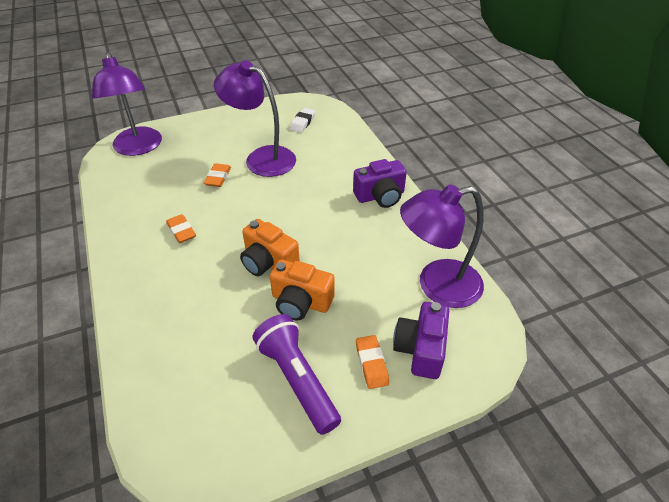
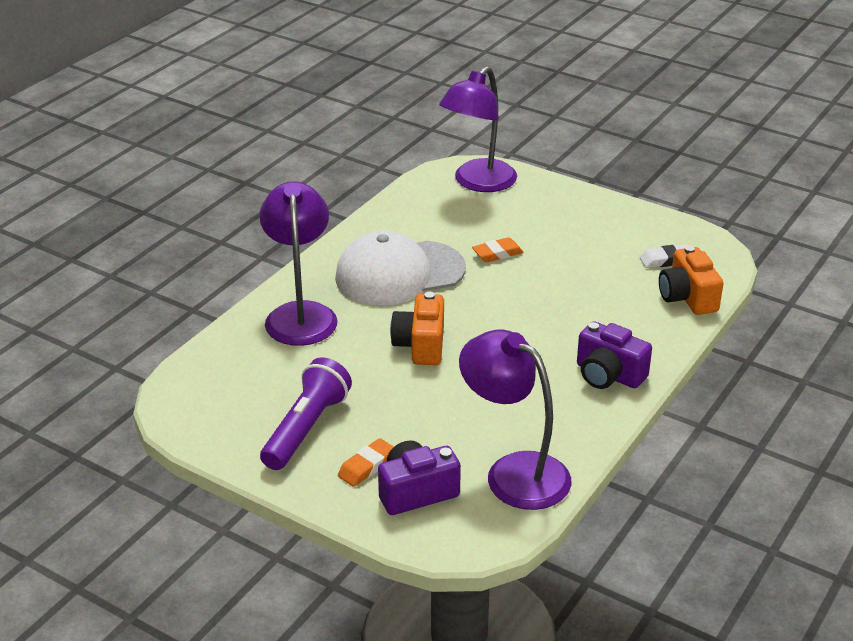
camera: 55 degrees right, 10 degrees down
(181, 231) = (399, 273): orange eraser -> white cap
(261, 158) = (564, 264): purple lamp -> purple lamp (300, 314)
(301, 302) = (393, 389): orange camera -> orange camera (687, 297)

